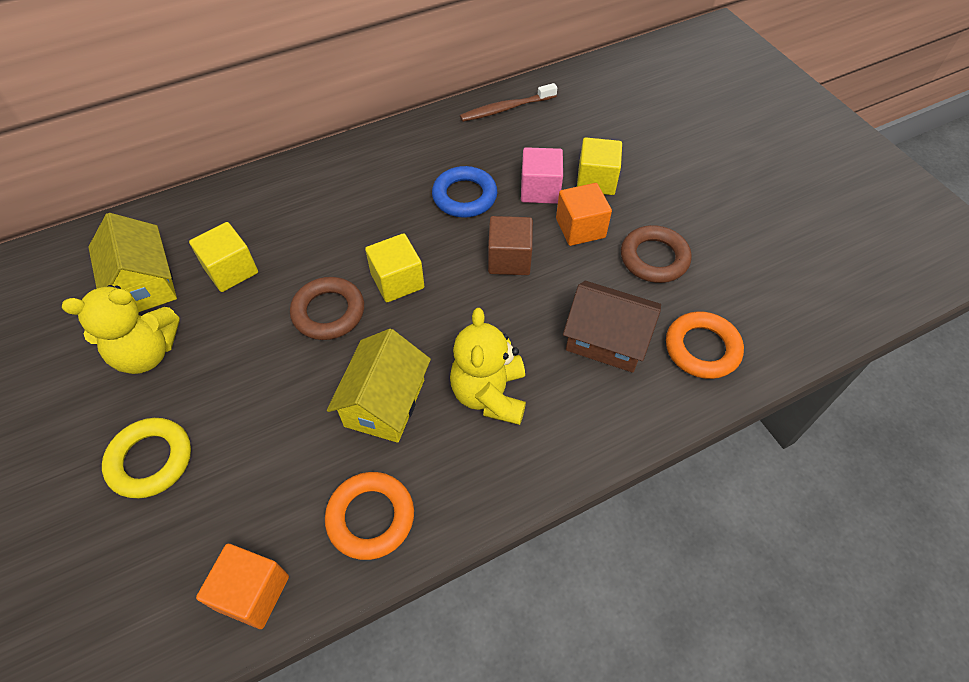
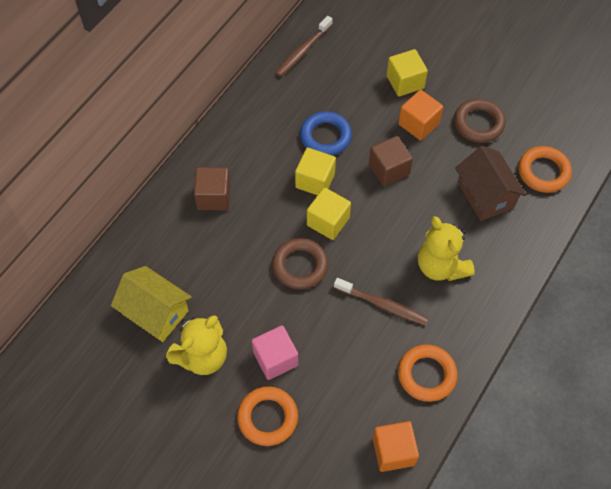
camera: 30 degrees left, 5 degrees up
(150, 460) = (267, 417): yellow ring -> orange ring
(231, 270) = (208, 271): yellow cube -> yellow cube (315, 180)
(301, 202) = (214, 197): none -> brown cube
(385, 403) = (382, 305): yellow house -> brown toothbrush
(540, 190) = (373, 107): pink cube -> pink cube (275, 359)
(606, 340) = (485, 195): brown house -> brown house turned 75 degrees clockwise

